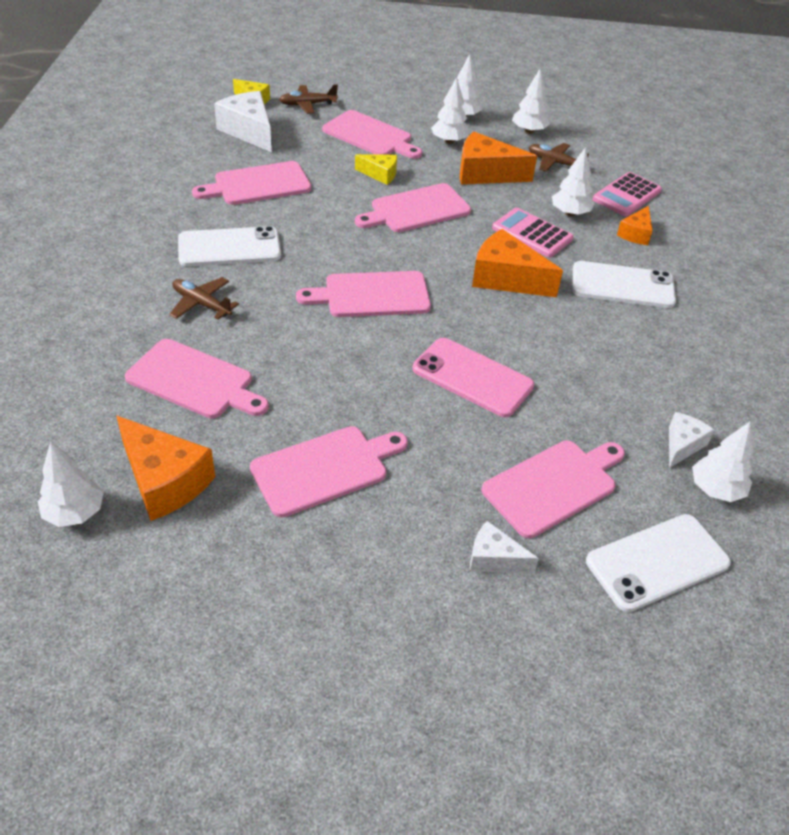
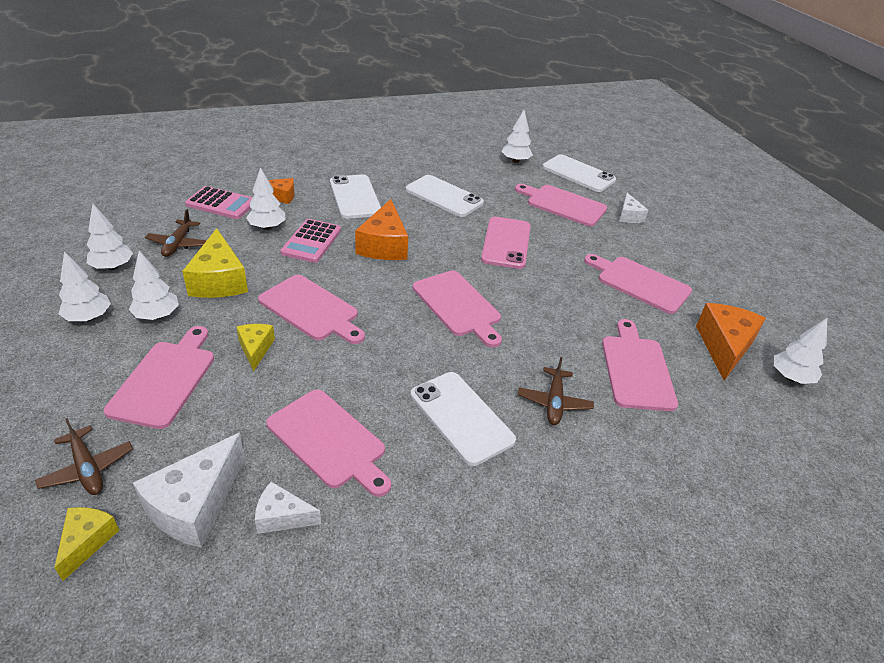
camera: 115 degrees left, 5 degrees down
(485, 173) = (219, 280): orange cheese -> yellow cheese
(608, 362) = (444, 196): none -> white phone
(682, 445) = (492, 170): white cheese -> white cheese (282, 517)

